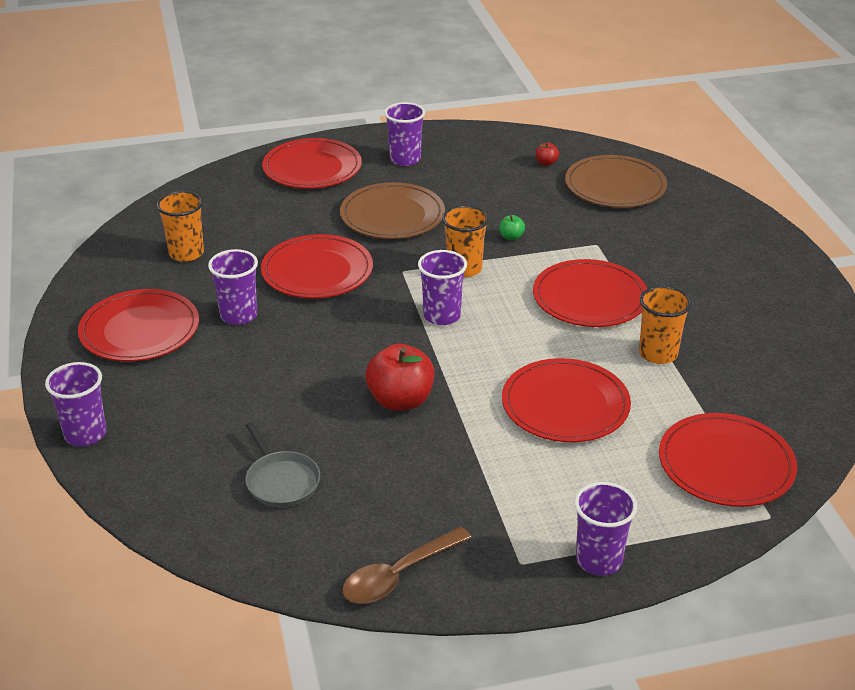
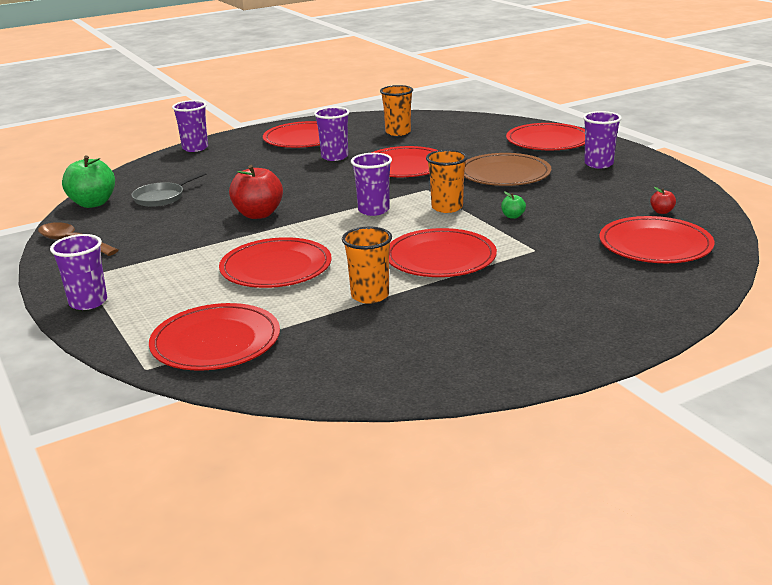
camera: 75 degrees right, 10 degrees down
(256, 553) = (93, 203): none -> green apple
(615, 186) = (655, 245): brown plate -> red plate

